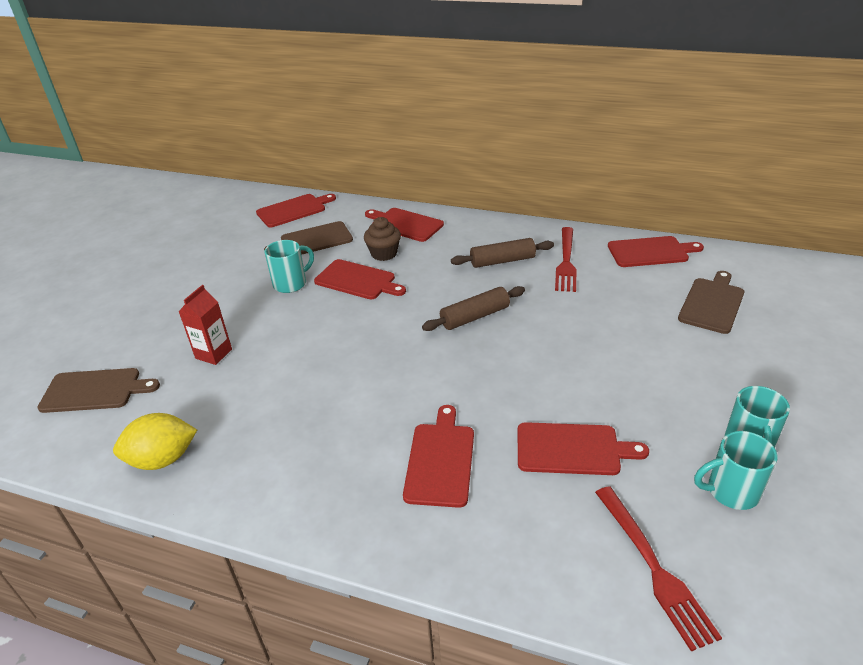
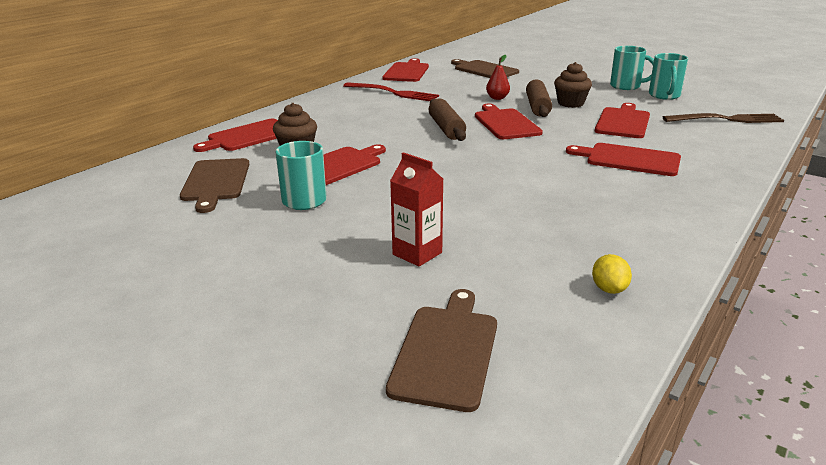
camera: 75 degrees left, 10 degrees down
(163, 459) = (609, 289): yellow lemon -> yellow lemon, size x0.53
(294, 210) = (115, 188): red cutting board -> red cutting board (505, 123)
(502, 261) = (369, 110): brown rolling pin -> brown rolling pin (537, 107)
(599, 333) = (497, 98): none -> red pear
(620, 395) = (570, 103): none -> brown cupcake
(654, 568) = (727, 119): red fork -> brown fork

